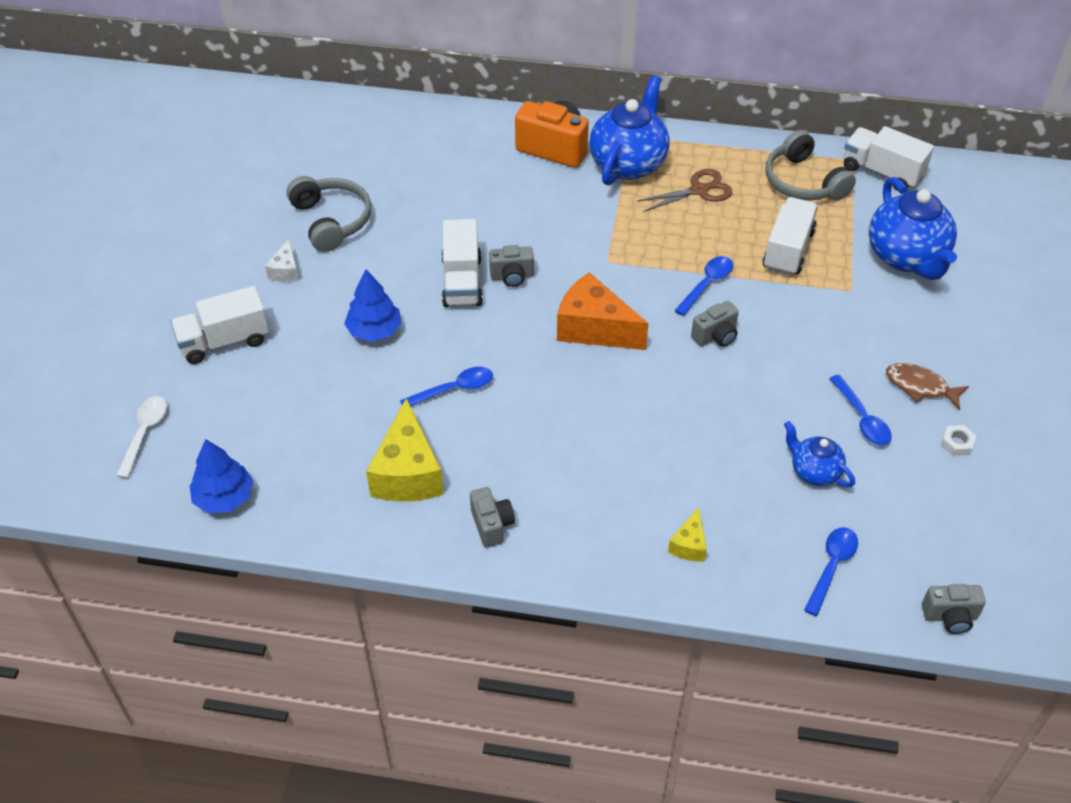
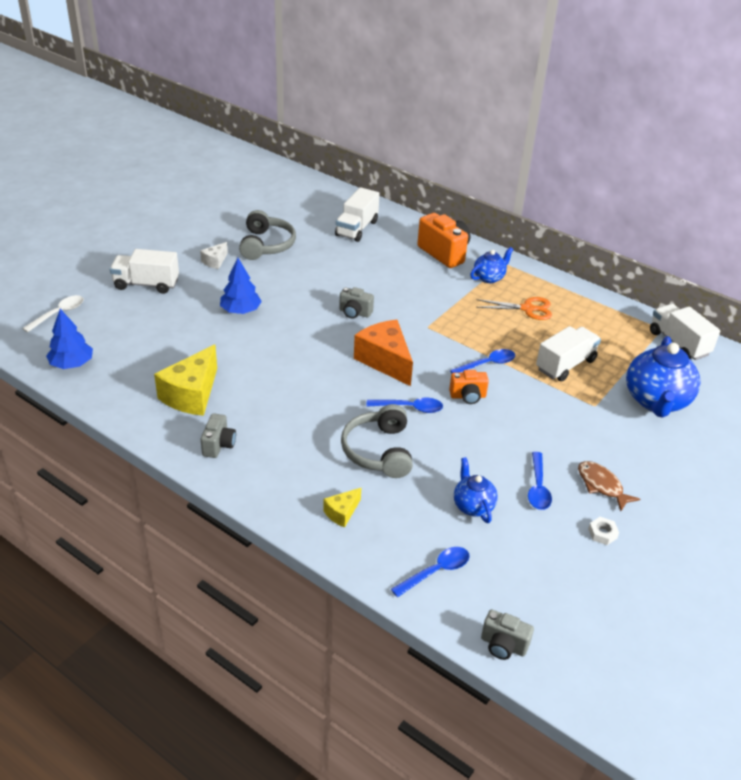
camera: 25 degrees right, 10 degrees down
(454, 389) = (262, 360): blue spoon -> blue spoon (410, 408)
(462, 281) = (319, 304): white truck -> white truck (356, 228)
(628, 163) = (489, 278): blue teapot -> blue teapot, size x0.54
(699, 190) = (527, 309): brown scissors -> orange scissors
(715, 336) = (468, 396): grey camera -> orange camera
(803, 182) = (611, 329): grey headphones -> grey headphones (379, 451)

